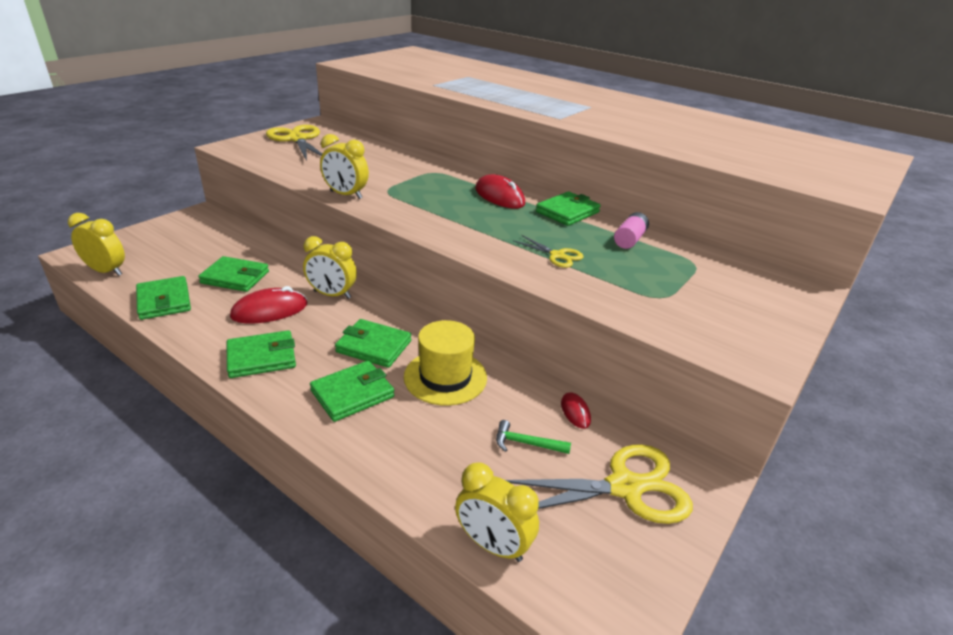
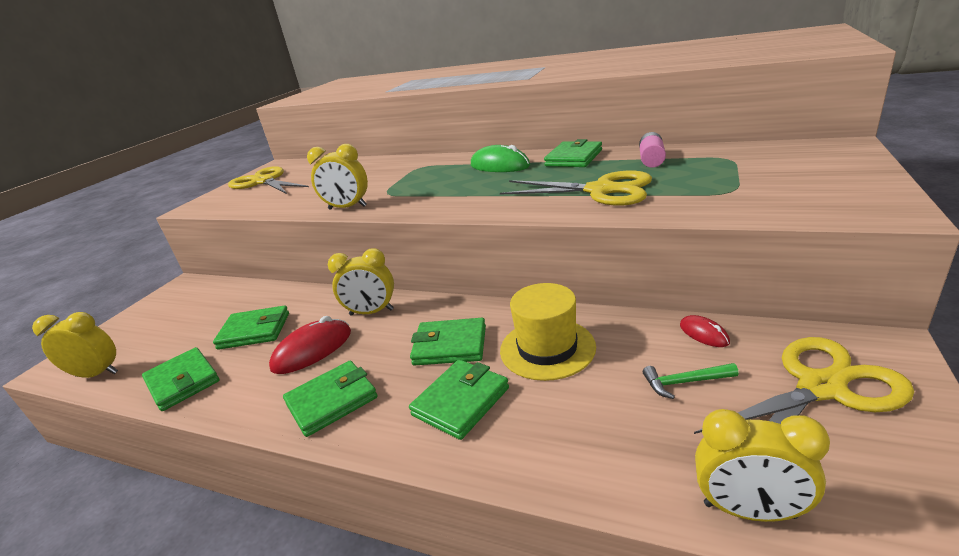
camera: 10 degrees left, 5 degrees down
(499, 196) = (499, 166): red mouse -> green mouse
(557, 255) = (600, 190): yellow scissors -> yellow scissors, size x1.94

